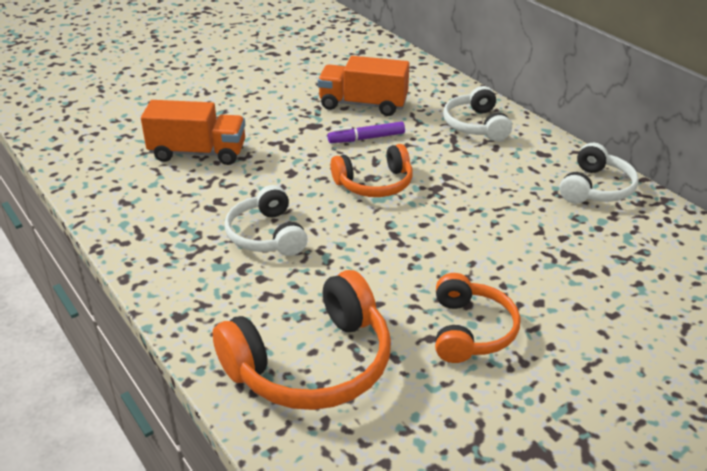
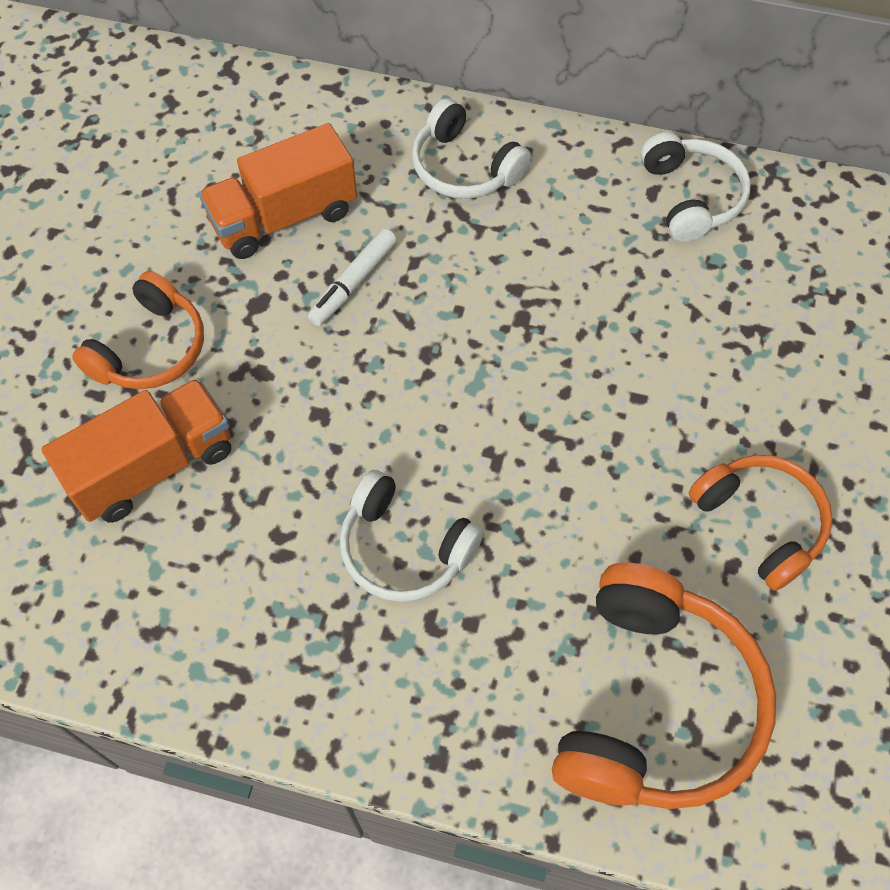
camera: 40 degrees left, 25 degrees up
(366, 138) = (353, 283): purple marker -> white marker
(375, 184) = (445, 362): orange headphones -> orange headphones (150, 349)

